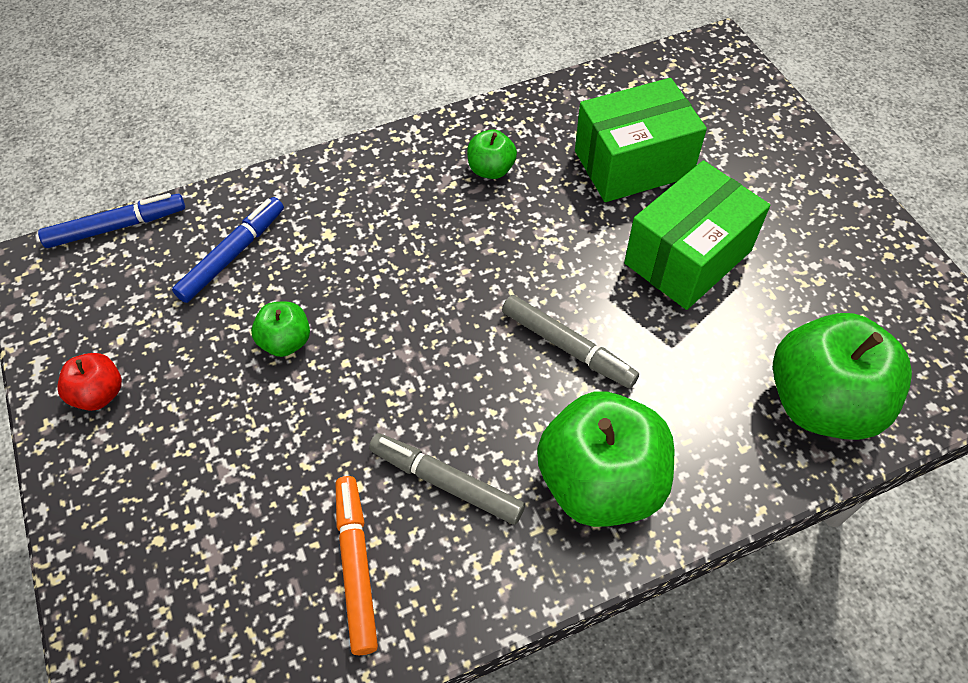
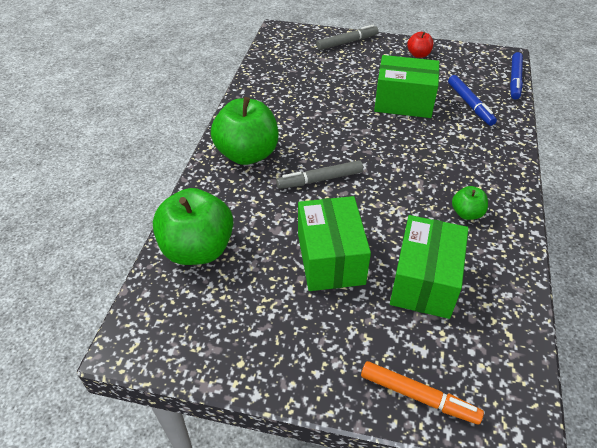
camera: 125 degrees right, 10 degrees down
(286, 341) = (403, 102): green apple -> green box
(356, 566) = (285, 84): orange marker -> orange marker (418, 396)
(446, 482) = (293, 116): grey marker -> grey marker (347, 42)

